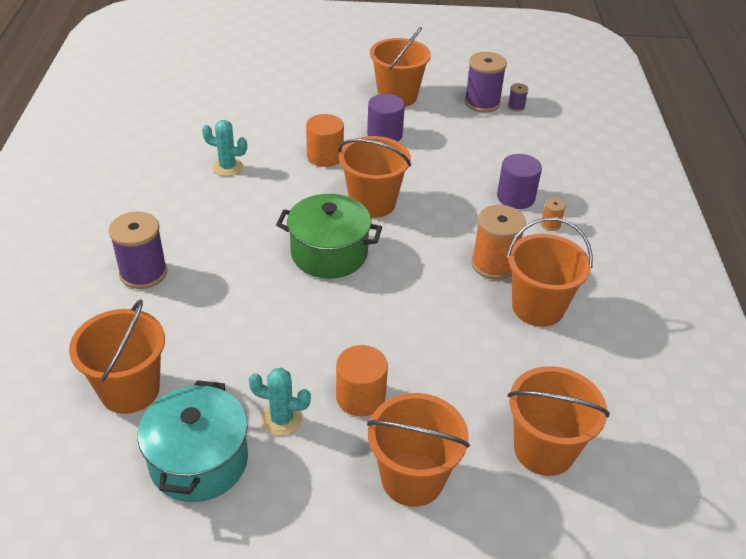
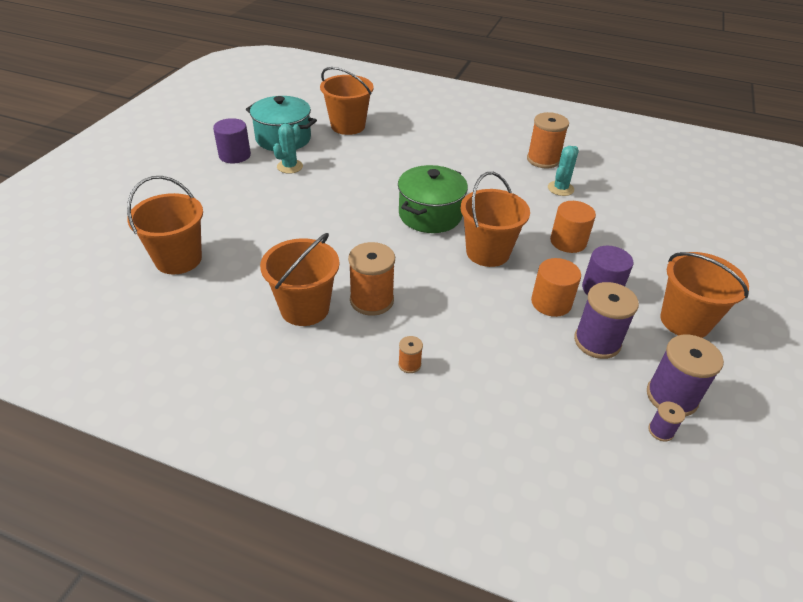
camera: 110 degrees right, 0 degrees up
(143, 273) = (445, 140): purple spool -> purple spool (597, 342)
(166, 184) = (543, 160): none -> orange spool
(360, 397) = (283, 197): orange cylinder -> orange cylinder (551, 302)
(412, 478) = (209, 200): orange bucket -> none
(515, 197) = (464, 354): purple cylinder -> purple cylinder (234, 155)

